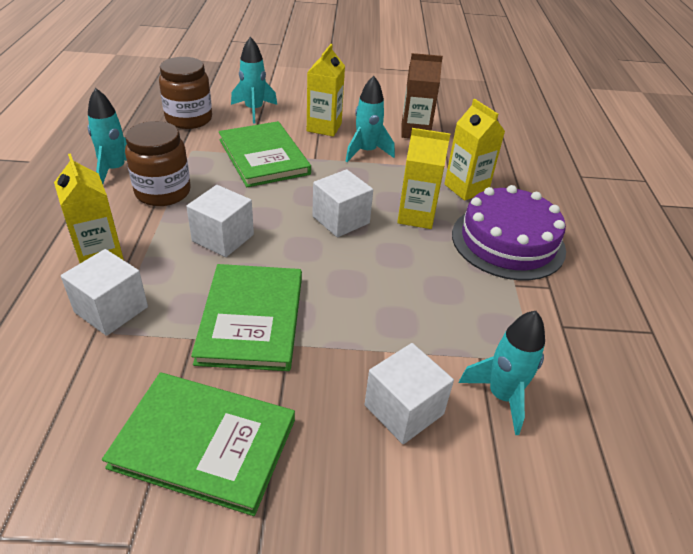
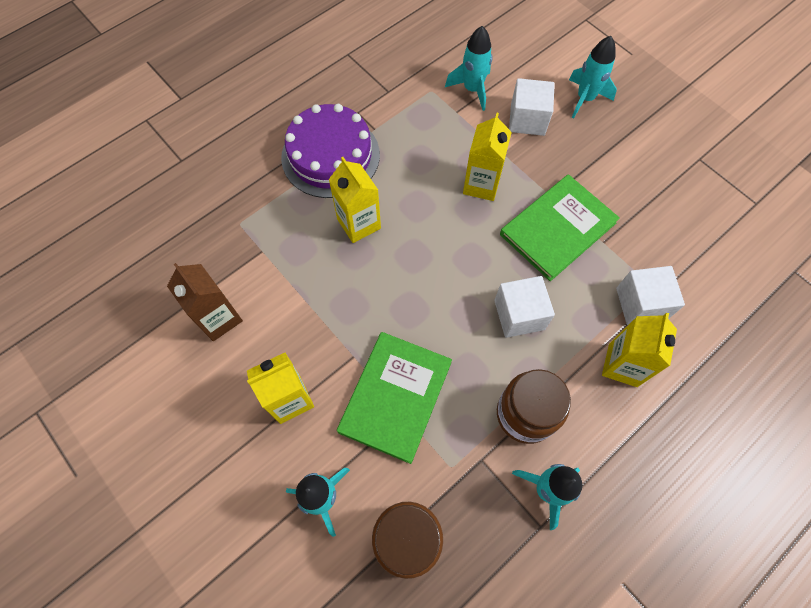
camera: 130 degrees left, 25 degrees up
(204, 443) = (639, 177): green book -> none
(341, 220) = (416, 264): white cube -> none
(366, 152) = (299, 326): turquoise rocket -> turquoise rocket (585, 99)
(466, 188) = (283, 219): yellow carton -> yellow carton (481, 184)

